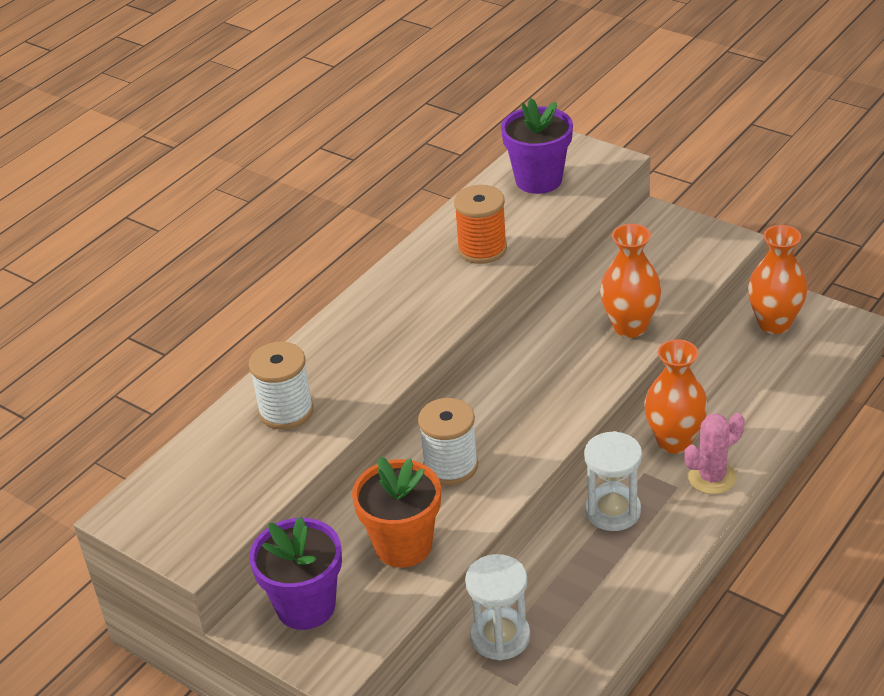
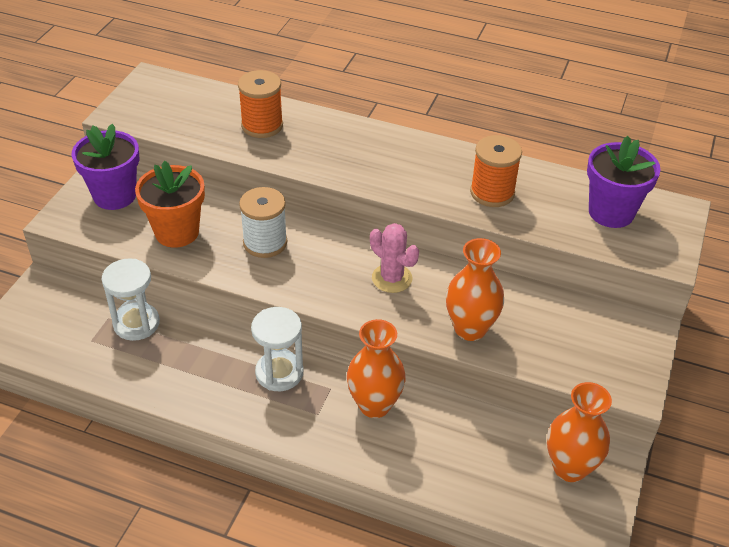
camera: 70 degrees right, 5 degrees up
(286, 411) = (262, 125): white spool -> orange spool
(712, 477) = (334, 438): pink cactus -> pink cactus (392, 278)

